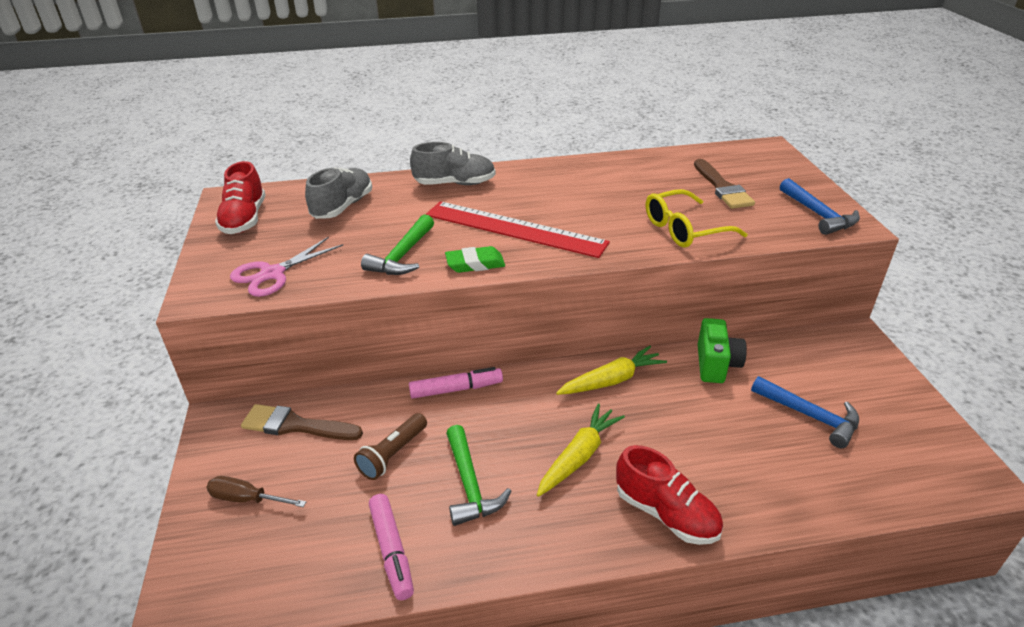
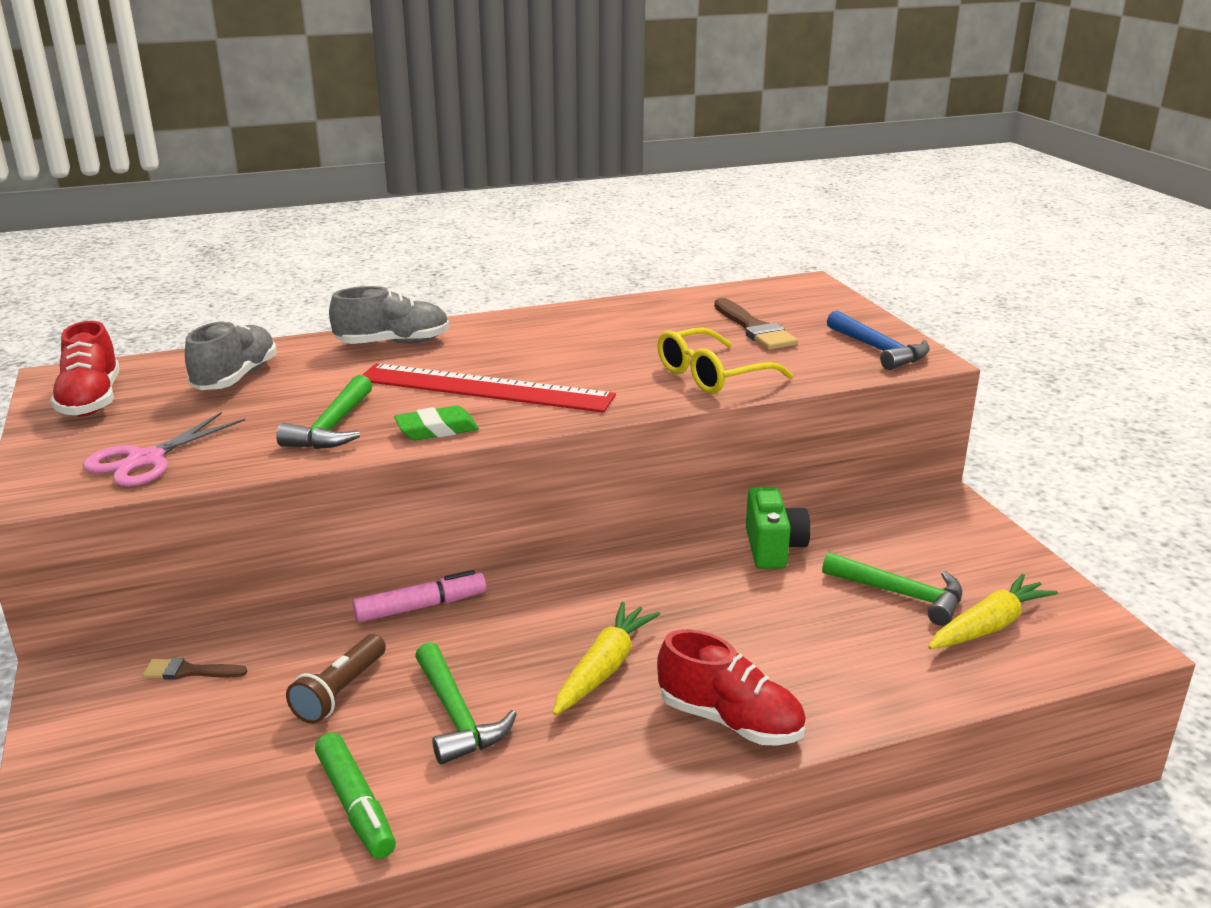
camera: 10 degrees left, 10 degrees down
(246, 499) = (127, 767): brown screwdriver -> none
(295, 425) = (189, 671): brown brush -> brown brush, size x0.56
(391, 551) = (355, 805): pink marker -> green marker
(611, 380) = (636, 578): yellow carrot -> yellow carrot (988, 626)
(810, 416) = (901, 594): blue hammer -> green hammer

